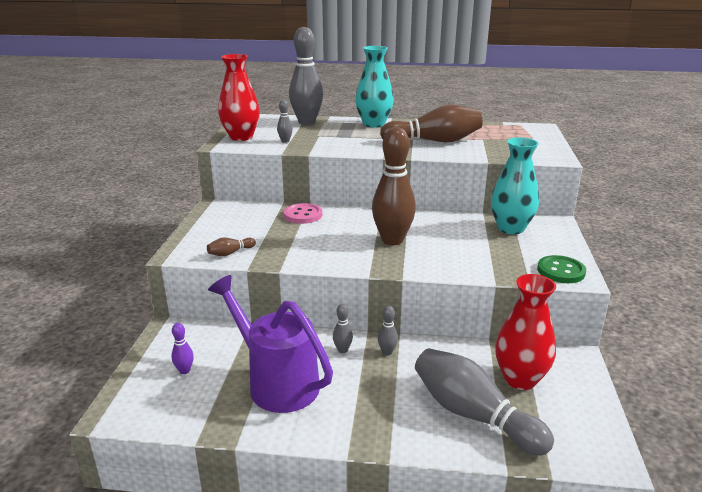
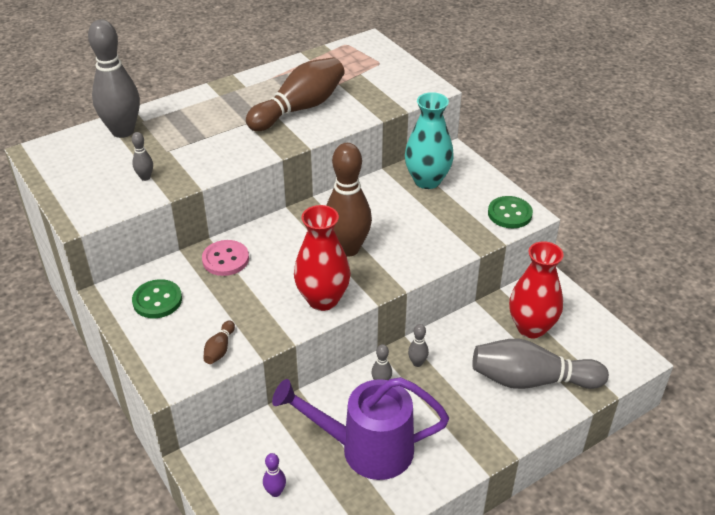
camera: 40 degrees left, 15 degrees up
(234, 217) = (157, 300): none -> green button
(241, 137) = (83, 193): red vase -> red vase (323, 299)
(374, 124) = (203, 103): turquoise vase -> none

